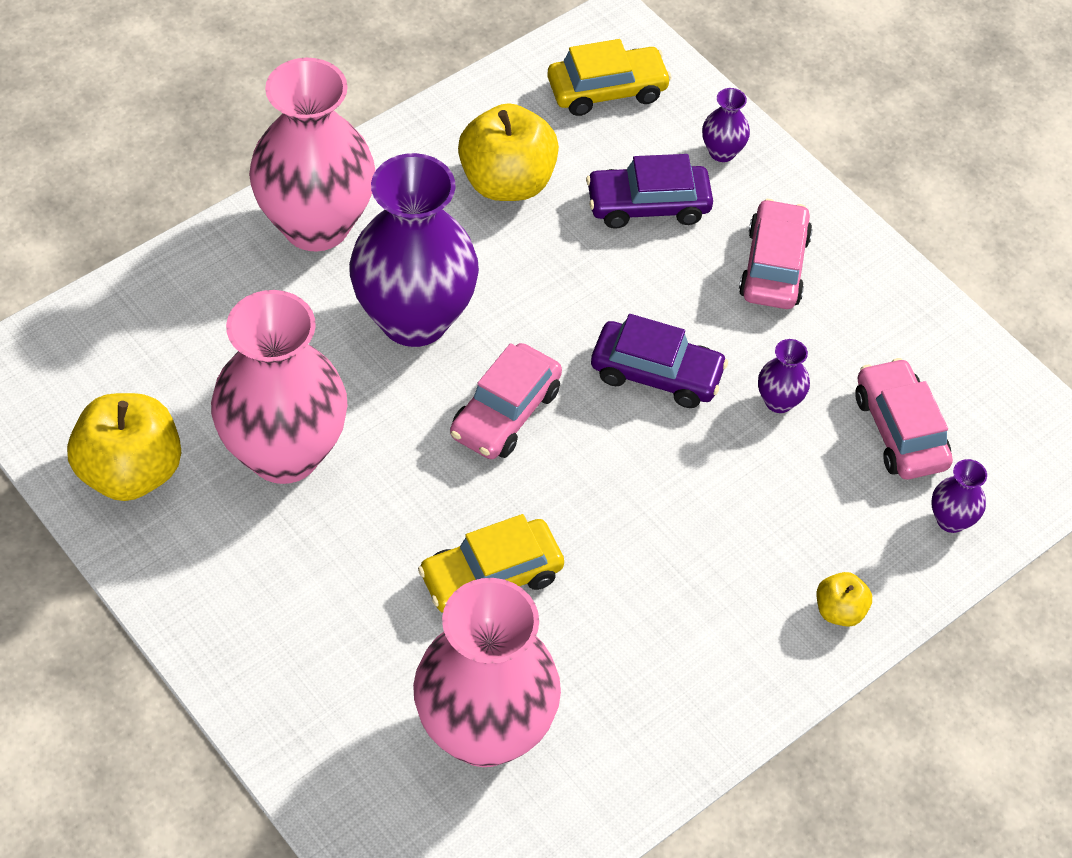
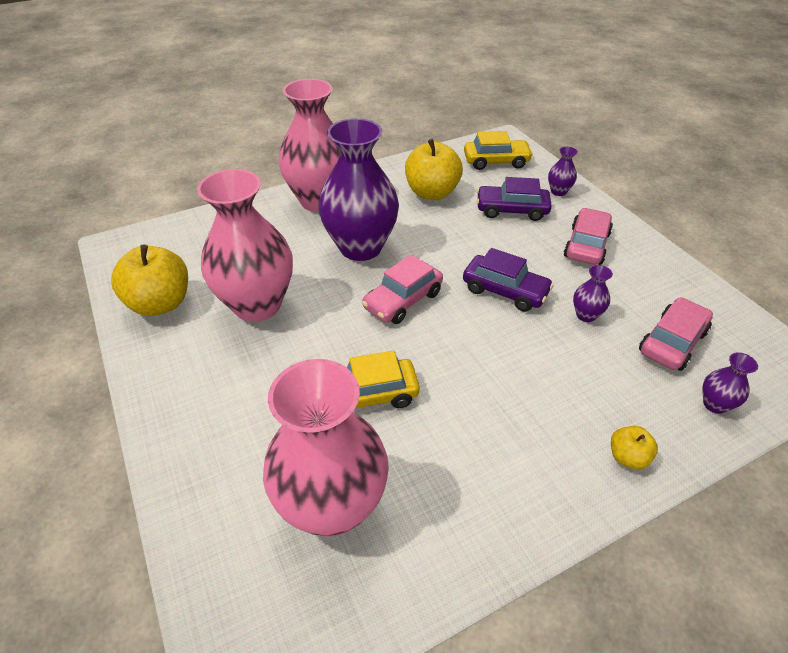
camera: 15 degrees right, 10 degrees down
(899, 430) = (672, 342): pink car -> pink car turned 45 degrees clockwise

